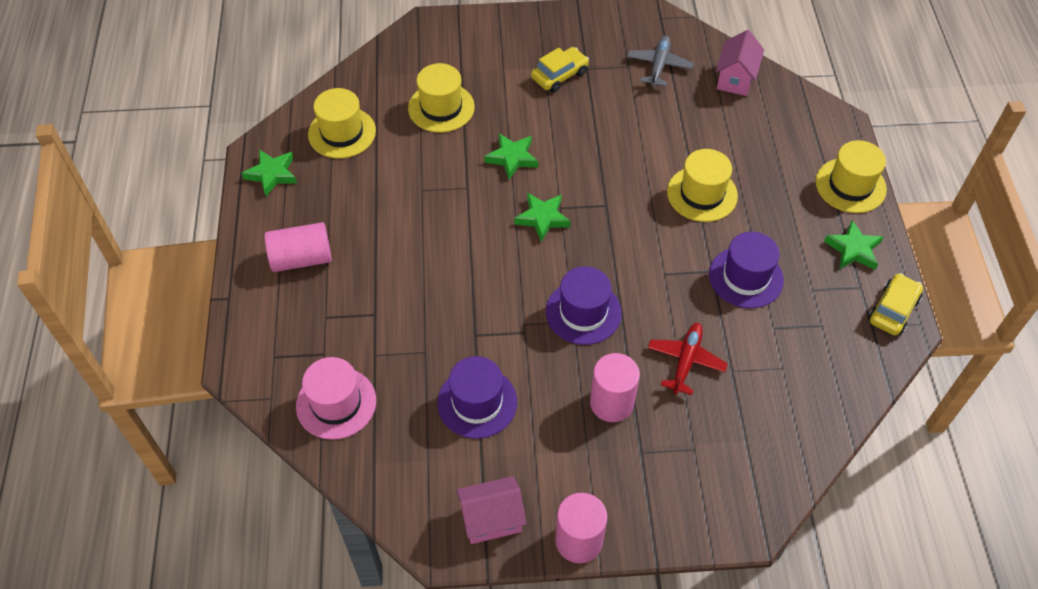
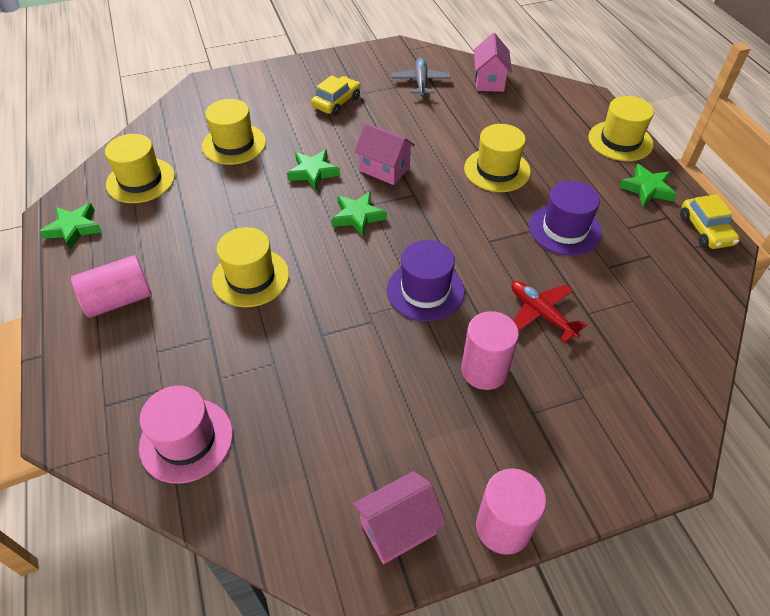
camera: 15 degrees left, 5 degrees down
(424, 262) = (251, 277): none -> yellow hat
(477, 402) = (344, 402): purple hat -> none
(585, 169) = (384, 169): none -> pink house
(686, 361) = (541, 314): red plane -> red plane turned 45 degrees counterclockwise
(893, 310) = (705, 230): yellow car -> yellow car turned 150 degrees clockwise

